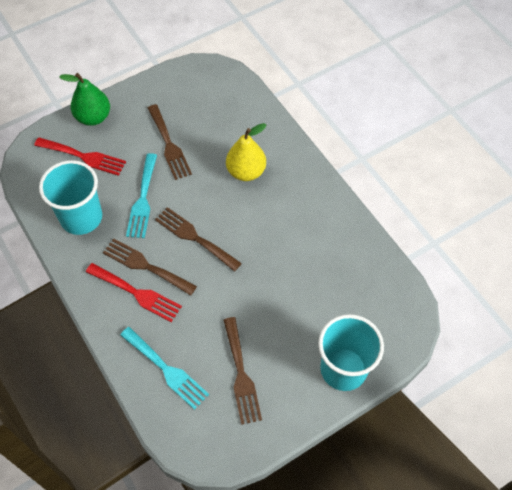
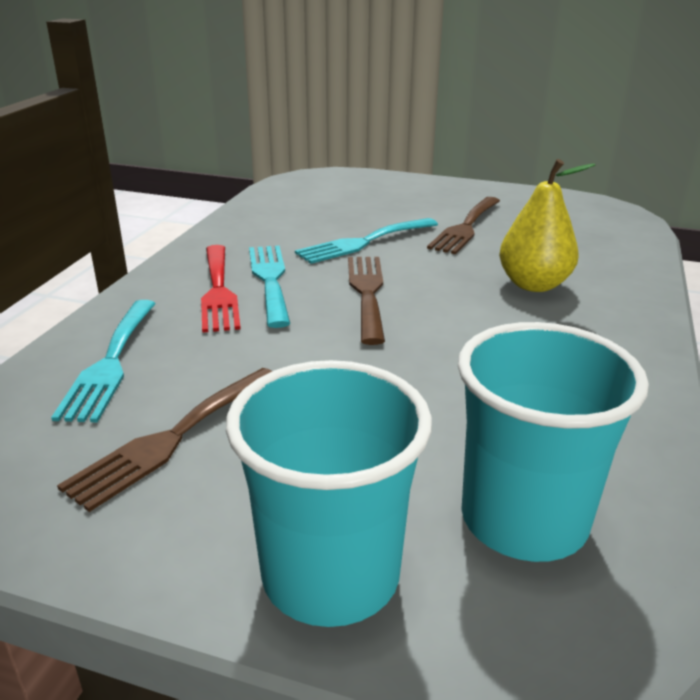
camera: 50 degrees right, 30 degrees down
(81, 217) = (280, 222): turquoise cup -> turquoise cup (523, 519)
(84, 157) = (360, 197): red fork -> none
(93, 117) = (416, 184): green pear -> none
(145, 266) = (270, 280): brown fork -> turquoise fork

